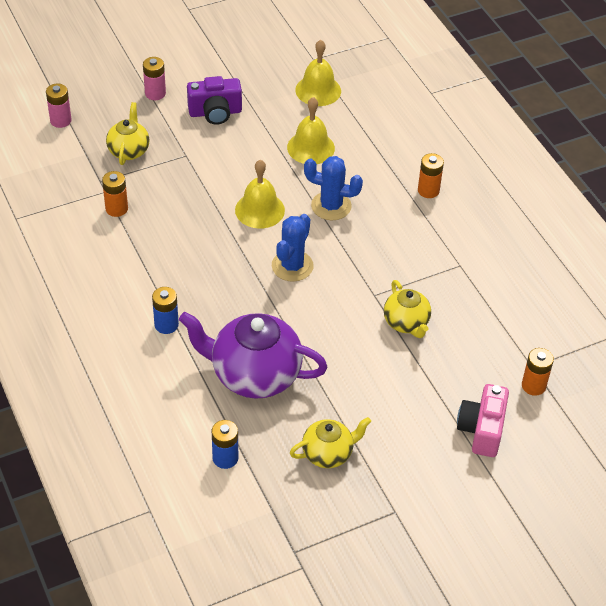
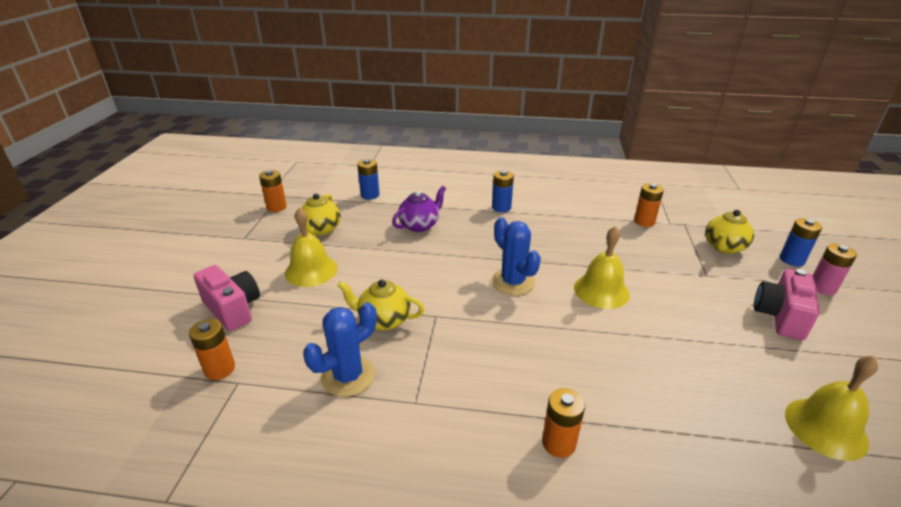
camera: 125 degrees right, 15 degrees down
(60, 120) = (779, 227): pink battery -> none
(121, 110) = (792, 260): none -> blue battery
(129, 150) = (723, 247): yellow teapot -> yellow teapot turned 90 degrees clockwise
(215, 112) = (780, 316): purple camera -> pink camera
(254, 375) = (420, 225): purple teapot -> purple teapot, size x0.55
(311, 147) = (692, 367): yellow bell -> yellow bell (311, 270)
(320, 532) = (276, 207): none -> orange battery
(331, 206) = (579, 340): blue cactus -> blue cactus (348, 376)

